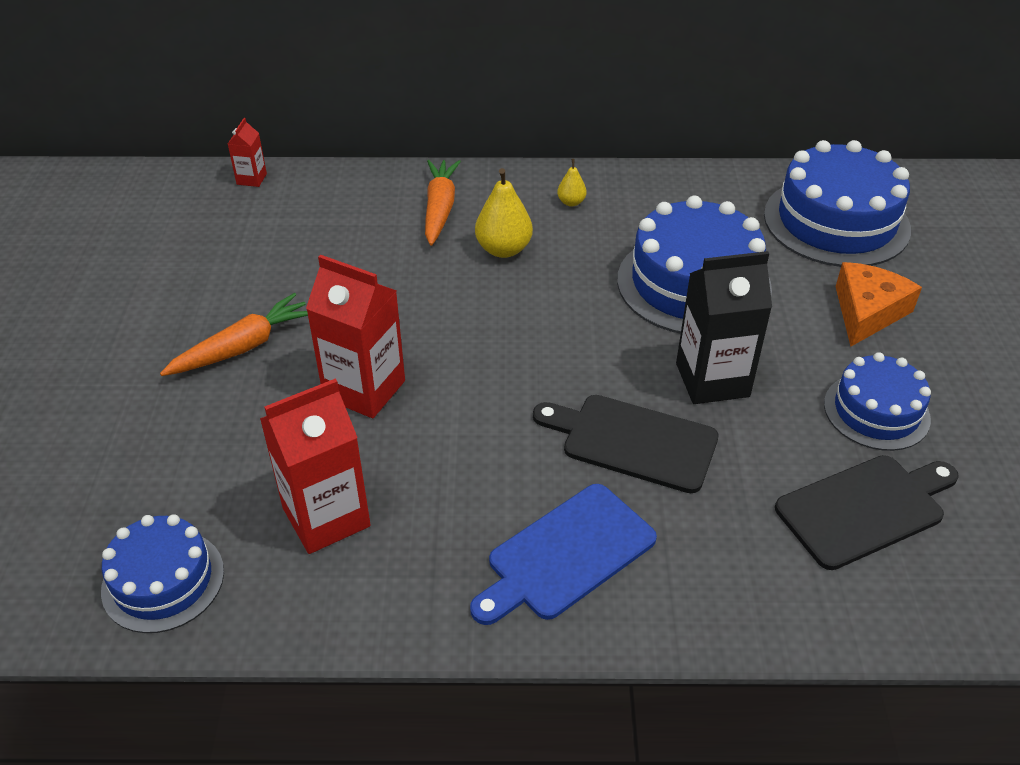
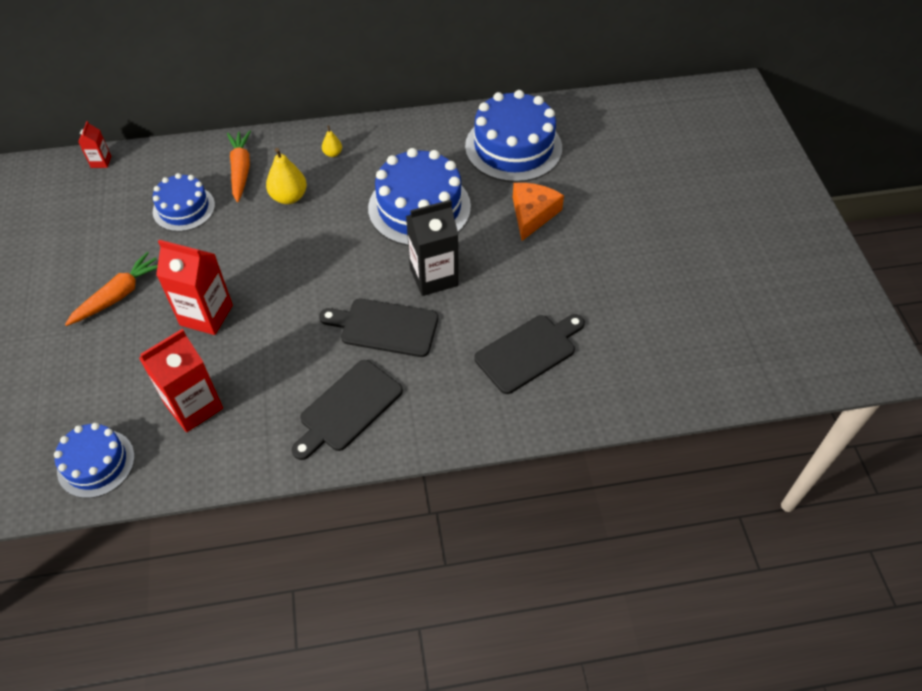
camera: 10 degrees left, 10 degrees up
(565, 555) = (347, 408): blue cutting board -> black cutting board
(876, 411) = (537, 285): blue cake -> blue cake (184, 208)

